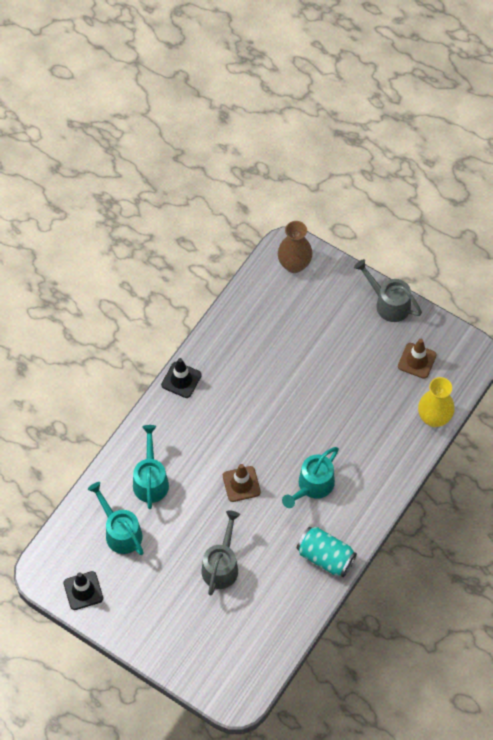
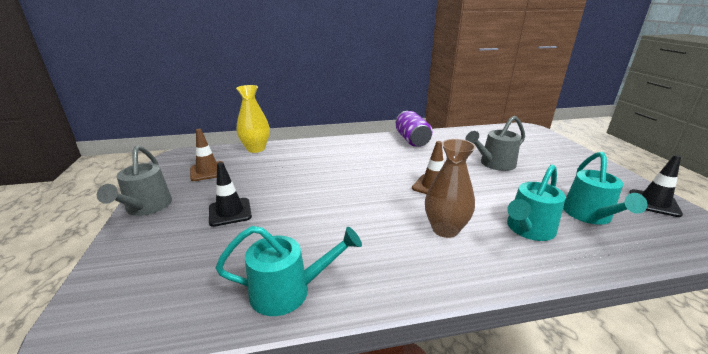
camera: 135 degrees left, 35 degrees down
(181, 380) = (412, 286): black traffic cone -> black traffic cone (230, 212)
(294, 264) = (119, 302): brown vase -> brown vase (445, 229)
(312, 486) = (379, 162): turquoise watering can -> turquoise watering can (289, 291)
(325, 557) = (412, 140): turquoise can -> purple can

